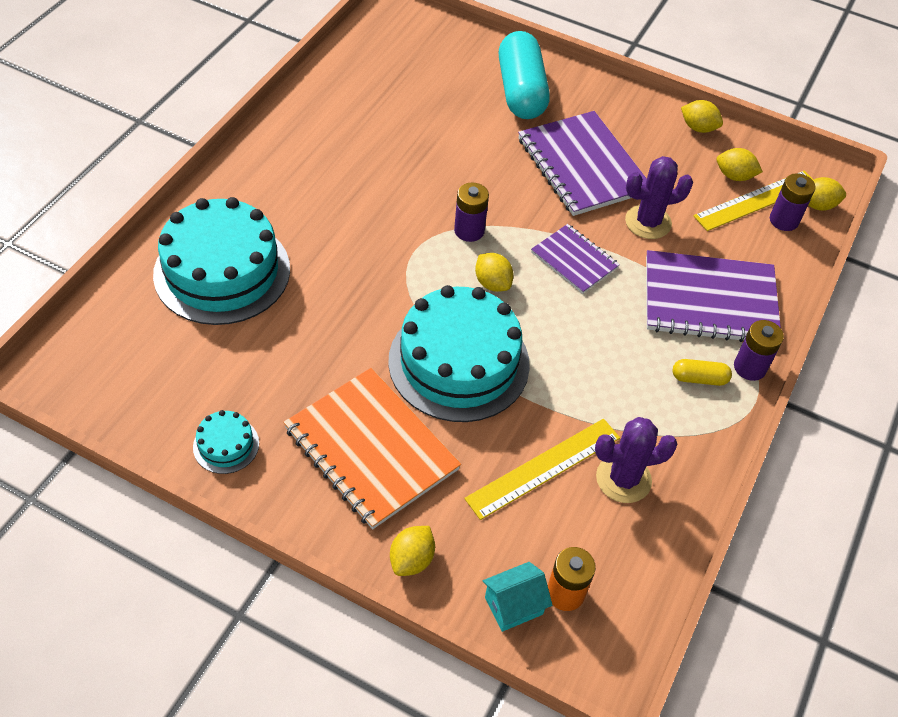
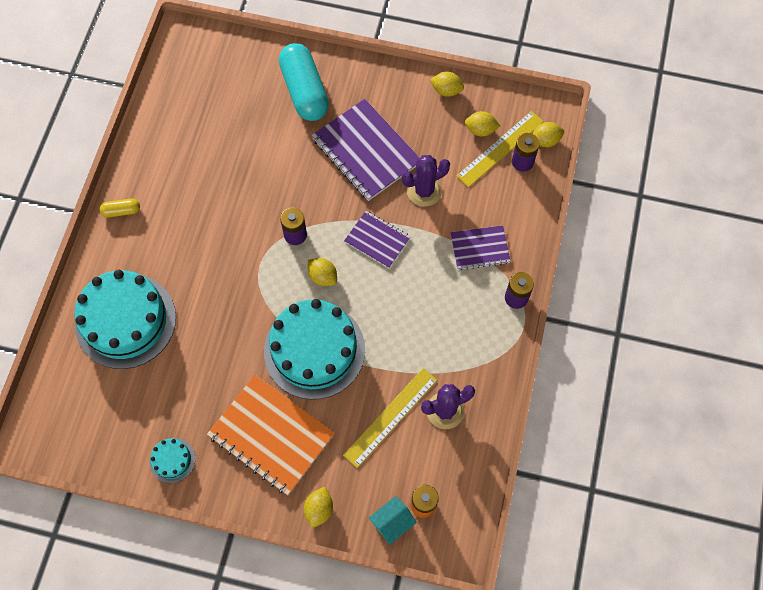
camera: 10 degrees left, 15 degrees up
(699, 378) = (482, 317): yellow capsule -> yellow capsule (121, 211)
(709, 300) = (480, 248): purple notebook -> purple notebook, size x0.56

